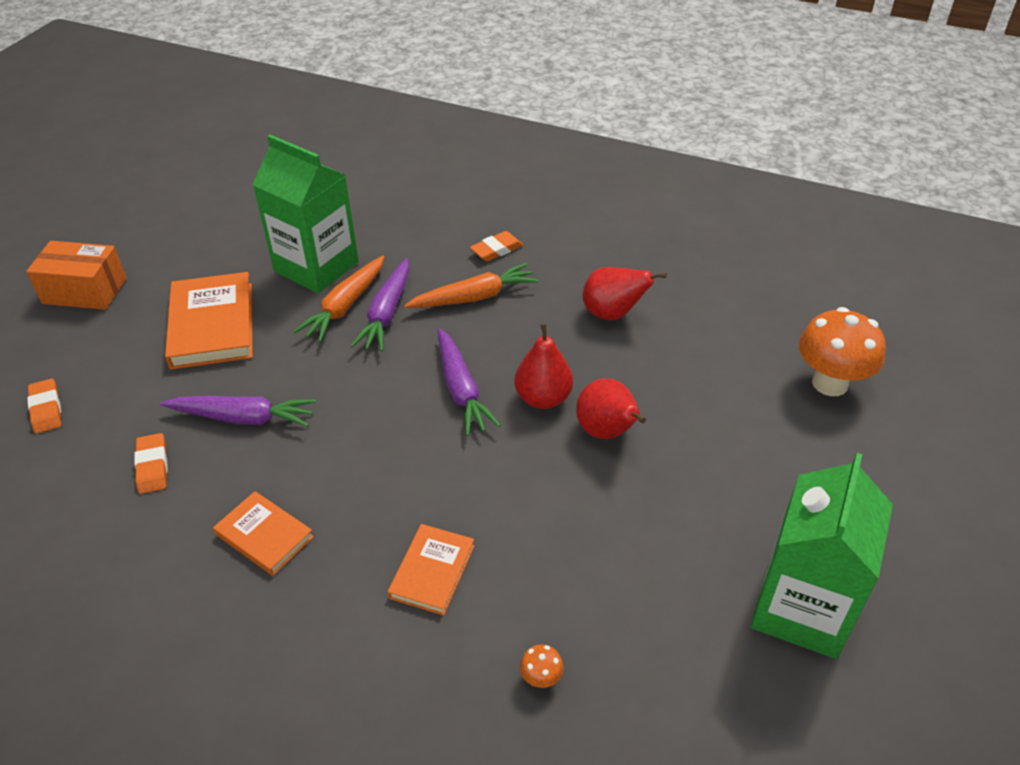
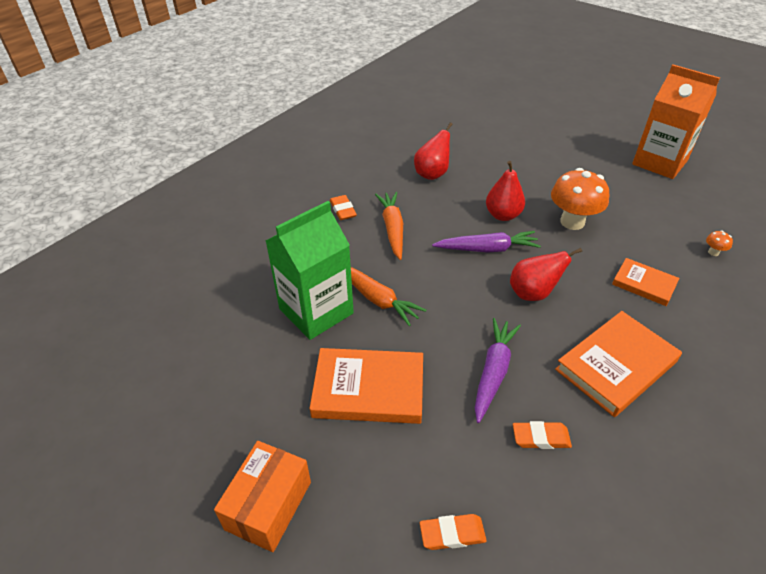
camera: 75 degrees left, 0 degrees up
(264, 536) = (616, 365): orange book -> orange book, size x1.70
(386, 313) = (393, 275): purple carrot -> none
(607, 432) = (536, 196): red pear -> red pear (533, 293)
(801, 608) = (659, 162): green carton -> orange carton
(830, 383) = (511, 118): orange mushroom -> orange mushroom (572, 222)

